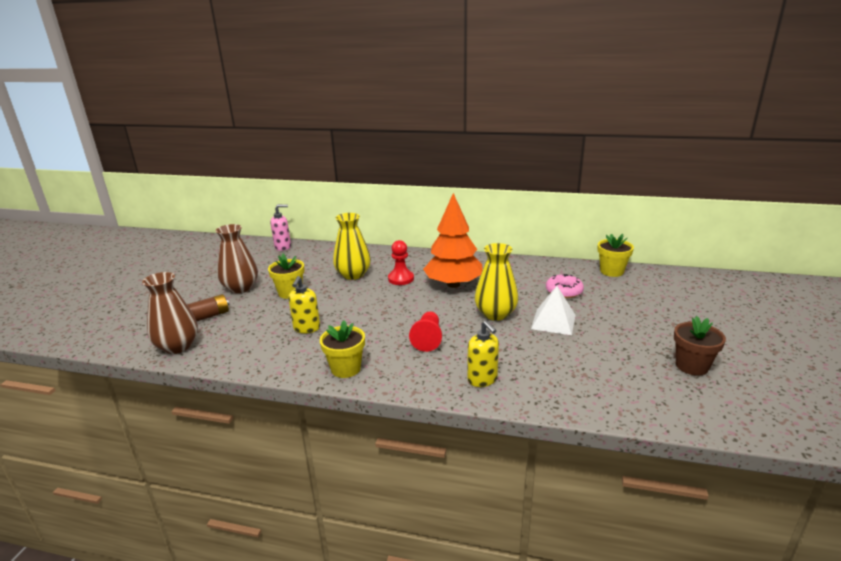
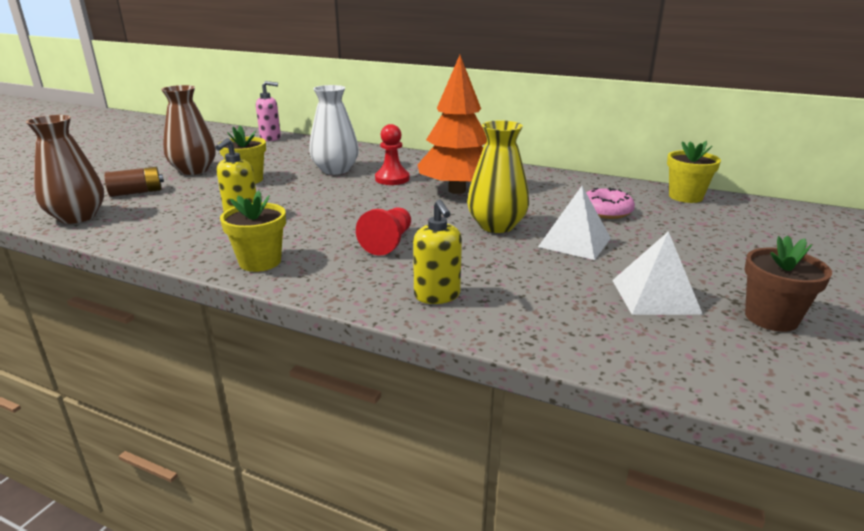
camera: 10 degrees right, 0 degrees up
(353, 275) = (335, 170): yellow vase -> white vase
(619, 359) = (655, 296): none -> white pyramid

